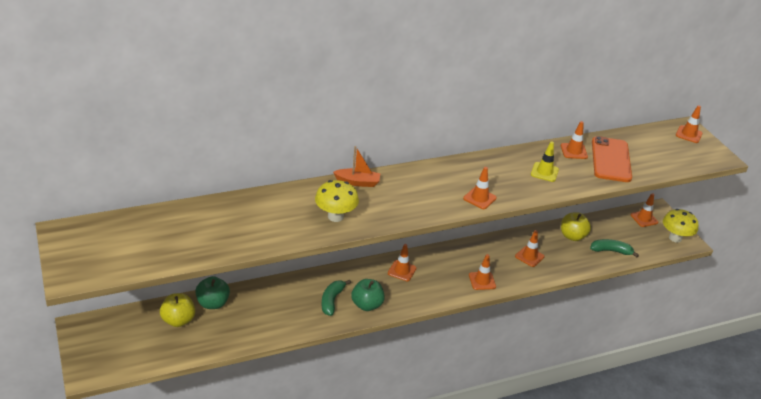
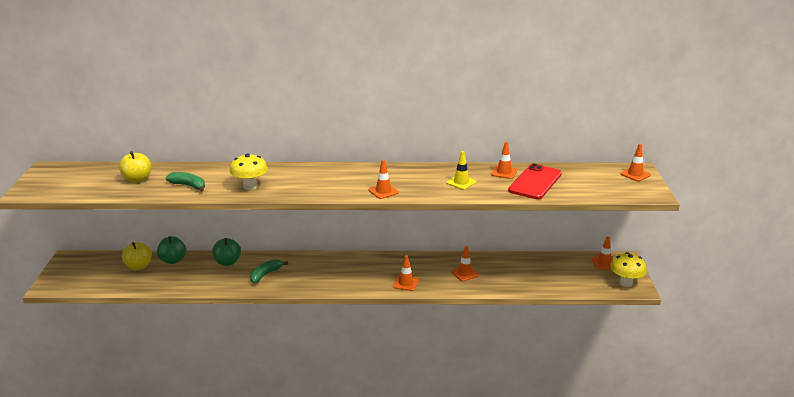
camera: 25 degrees right, 10 degrees down
(357, 182) = (290, 169): orange boat -> none
(367, 305) = (291, 282): green apple -> green apple (227, 262)
(402, 271) = (340, 264): orange traffic cone -> none
(572, 236) = (519, 265): yellow apple -> yellow apple (137, 179)
(611, 160) = (535, 182): orange phone -> red phone
(611, 251) = (549, 282): green banana -> green banana (188, 186)

